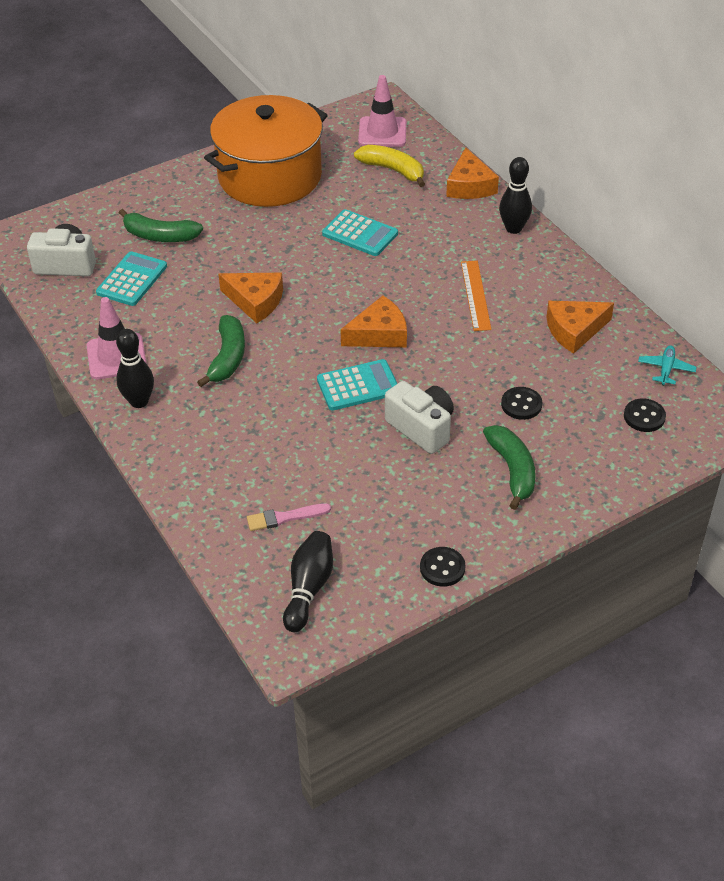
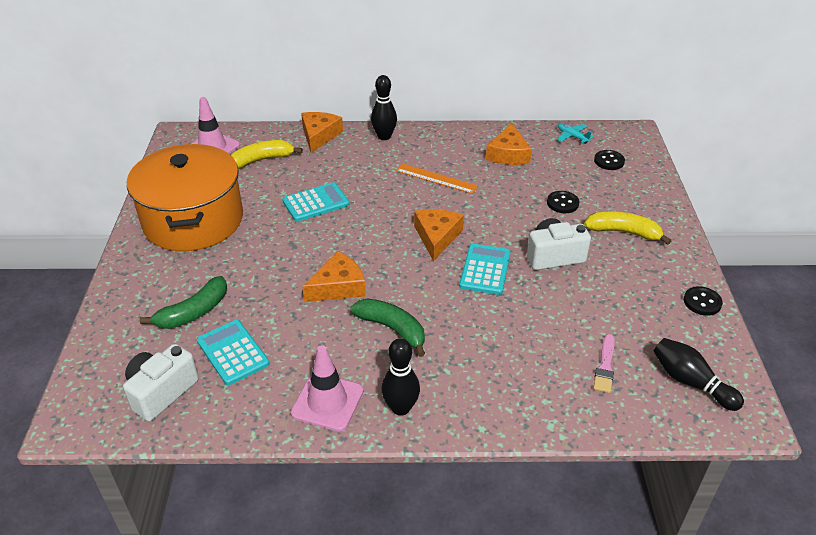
camera: 60 degrees left, 5 degrees down
(469, 186) = (319, 136): orange cheese -> orange cheese turned 105 degrees counterclockwise
(512, 470) = (624, 232): green banana -> yellow banana

